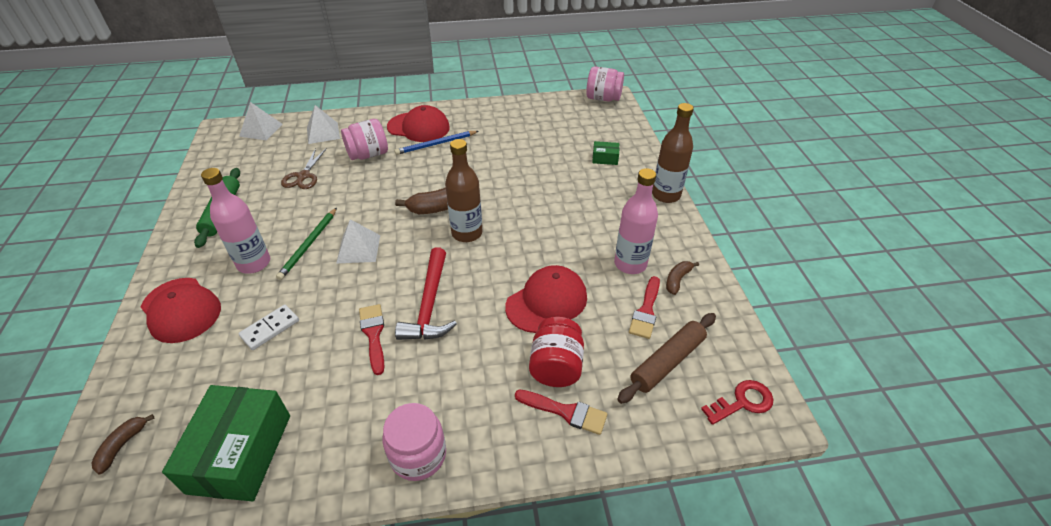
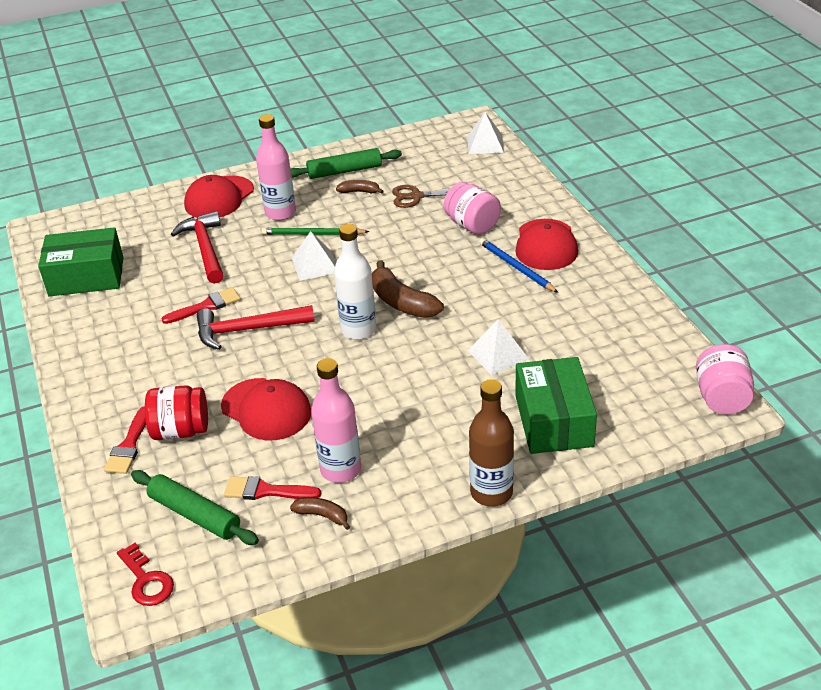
camera: 80 degrees right, 5 degrees down
(122, 445) = (92, 224): brown banana -> brown banana (359, 191)
(270, 329) = (205, 248): white domino -> red hammer
(323, 133) = (499, 183): white pyramid -> white pyramid (498, 354)
(418, 455) = (84, 365): pink jar -> none
(467, 233) = (358, 330): brown bottle -> white bottle
(605, 158) = (554, 421): green box -> green box, size x2.27
(667, 362) = (195, 514): brown rolling pin -> green rolling pin

